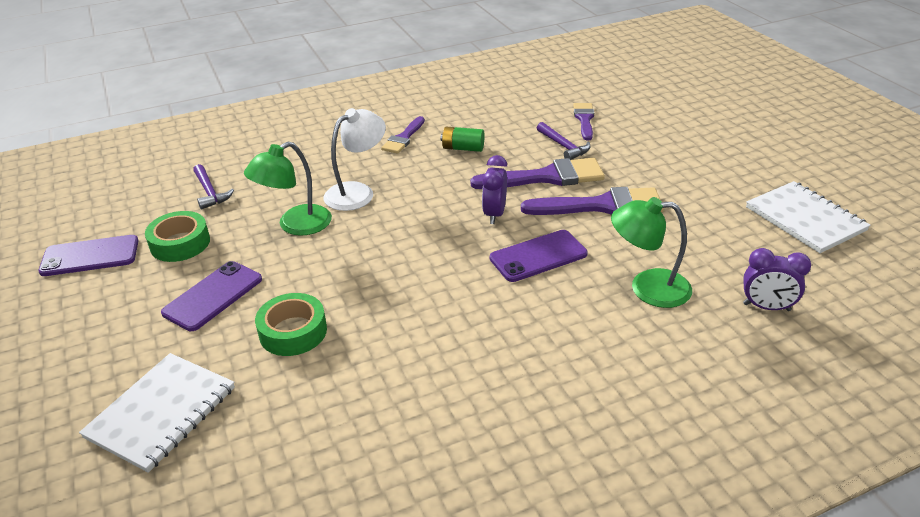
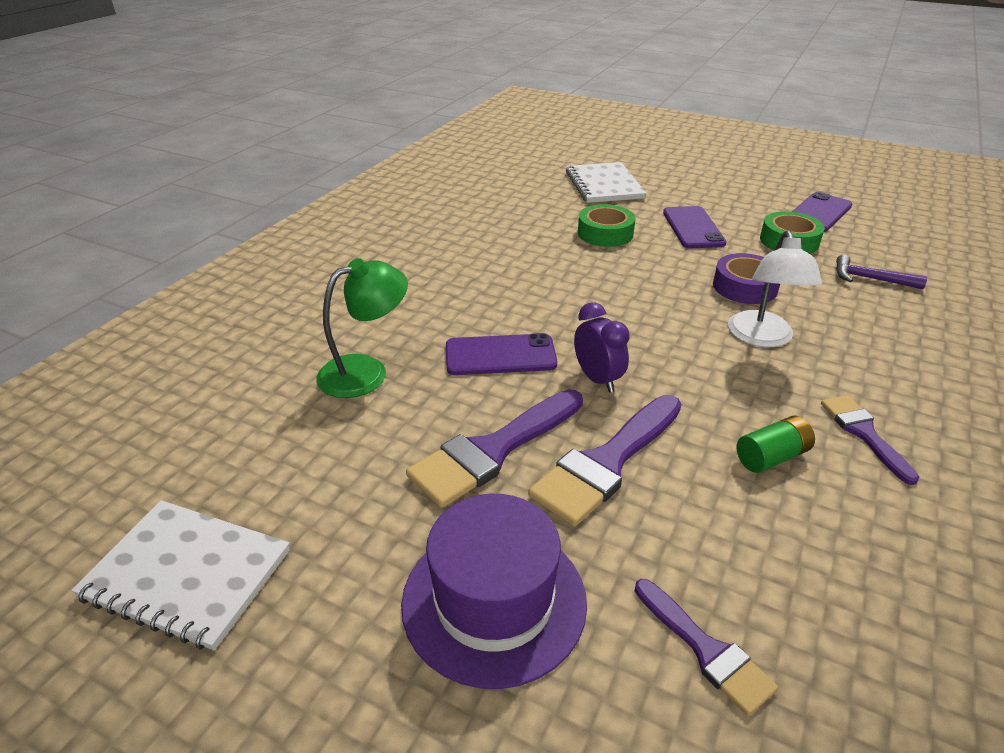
camera: 140 degrees right, 0 degrees up
(295, 225) = (745, 287): green lamp -> purple tape
(538, 256) = (500, 355): purple phone -> purple phone turned 60 degrees clockwise
(563, 146) = (655, 543): purple hammer -> none
(654, 157) = (494, 600): none -> purple hat
(766, 307) = (230, 404): purple clock -> none

